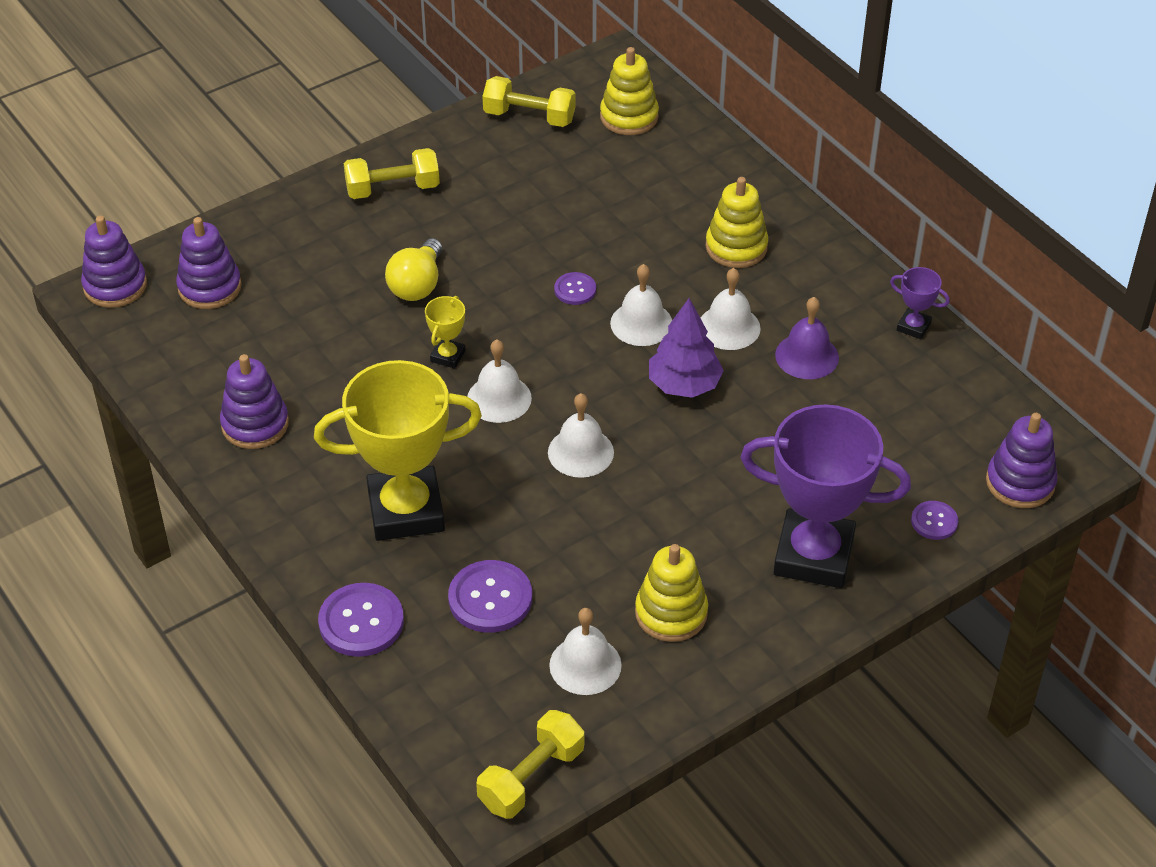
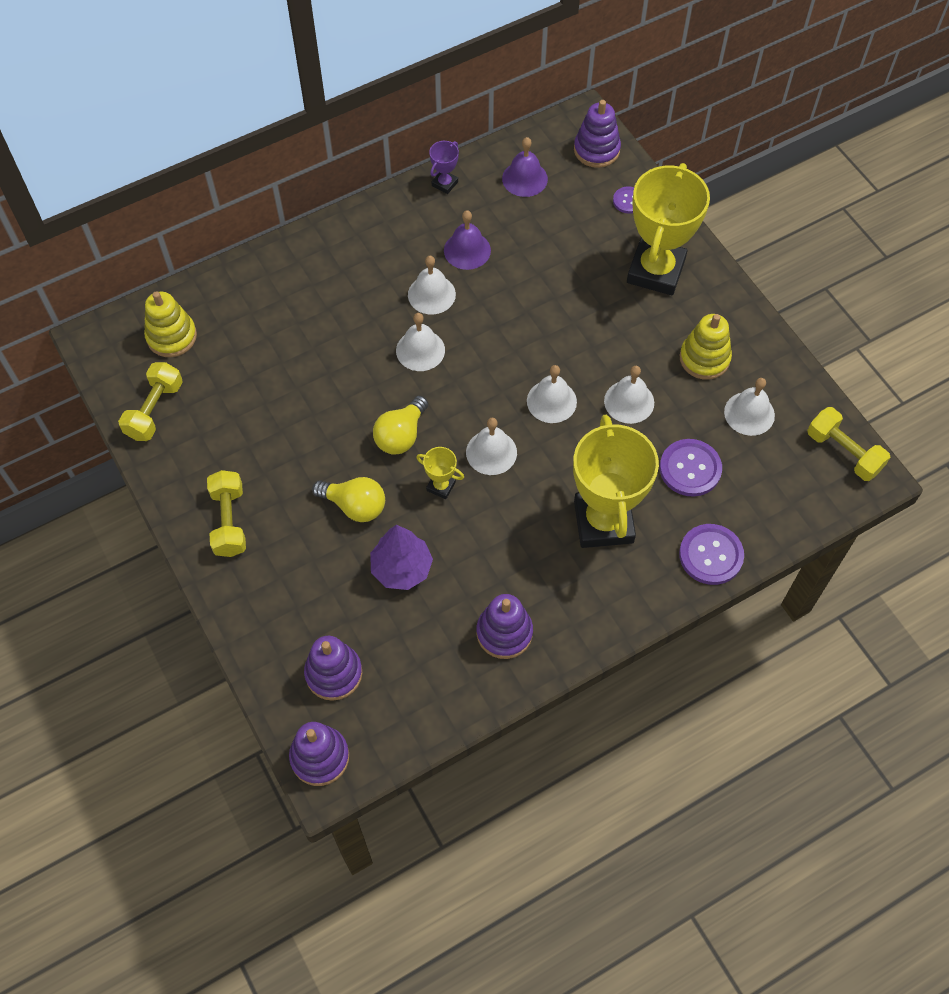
camera: 85 degrees left, 15 degrees up
(515, 316) = (401, 435): none -> yellow light bulb
(575, 290) = (377, 392): purple button -> none
(589, 531) = (629, 401): none -> white bell
(684, 384) = (488, 329): purple tree -> purple tree (401, 568)
(736, 247) = (344, 280): yellow stacking toy -> none
(813, 555) = (656, 271): purple trophy -> yellow trophy
(944, 407) = (524, 178): none -> purple bell

